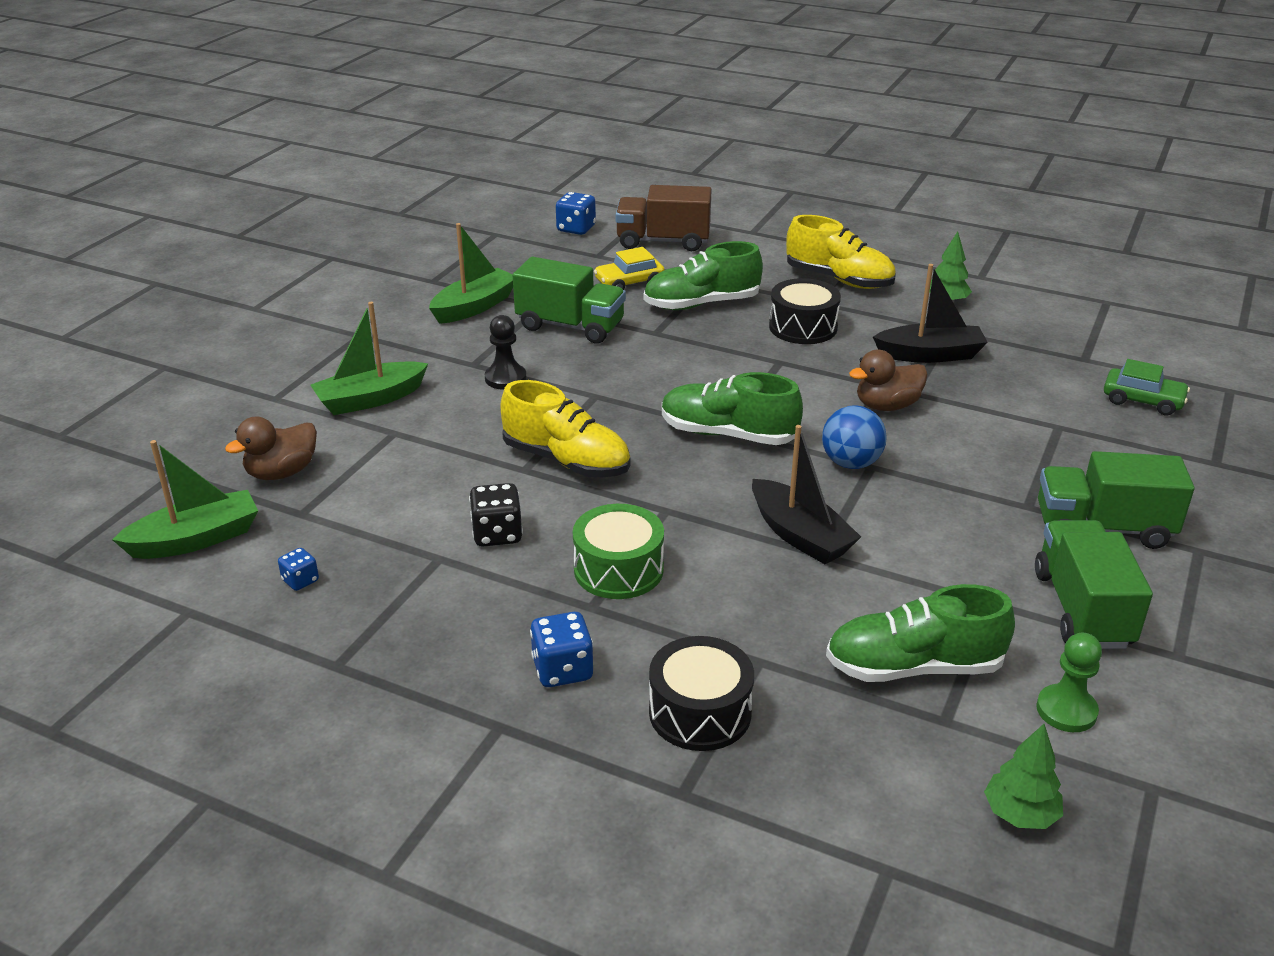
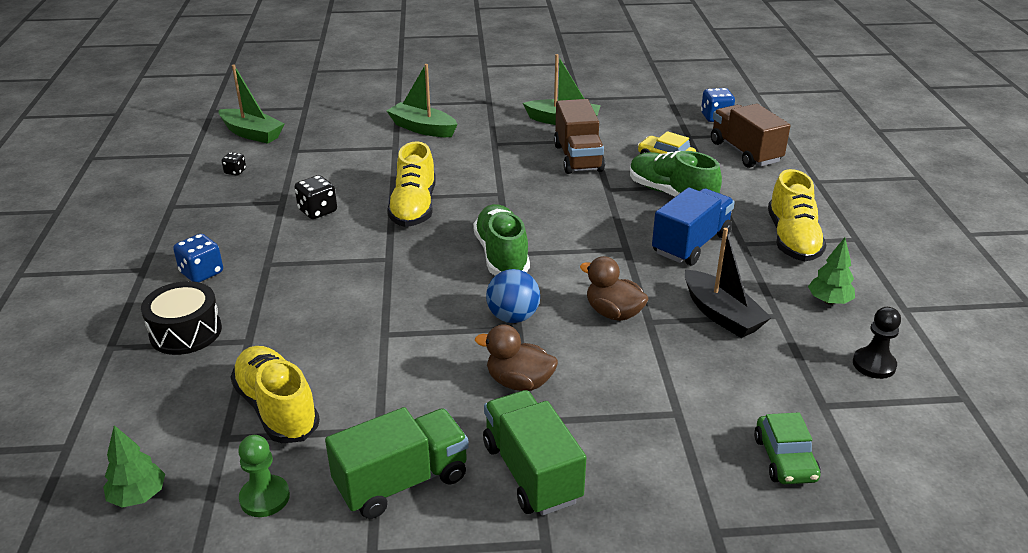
camera: 60 degrees right, 0 degrees up
(282, 473) = (327, 132): brown duck -> brown duck (519, 382)
(300, 581) = (235, 171): blue dice -> black dice
(505, 378) = (488, 158): black pawn -> black pawn (874, 364)
(570, 326) = (578, 158): green truck -> brown truck
(618, 569) = (310, 261): green drum -> none
(800, 535) = (400, 319): black boat -> none
(803, 327) = (691, 244): black drum -> blue truck
(913, 667) = (277, 408): green shoe -> yellow shoe

